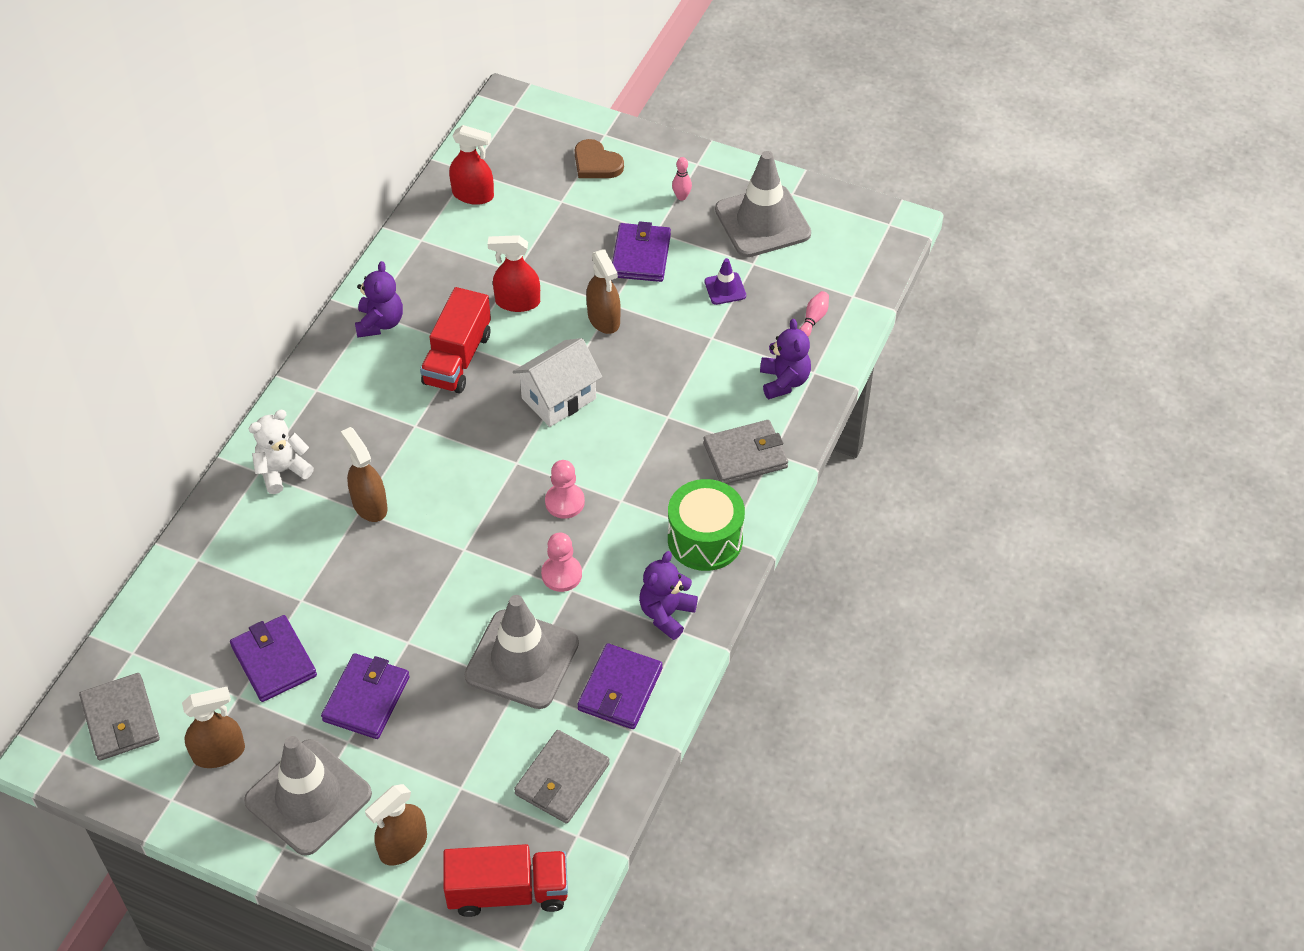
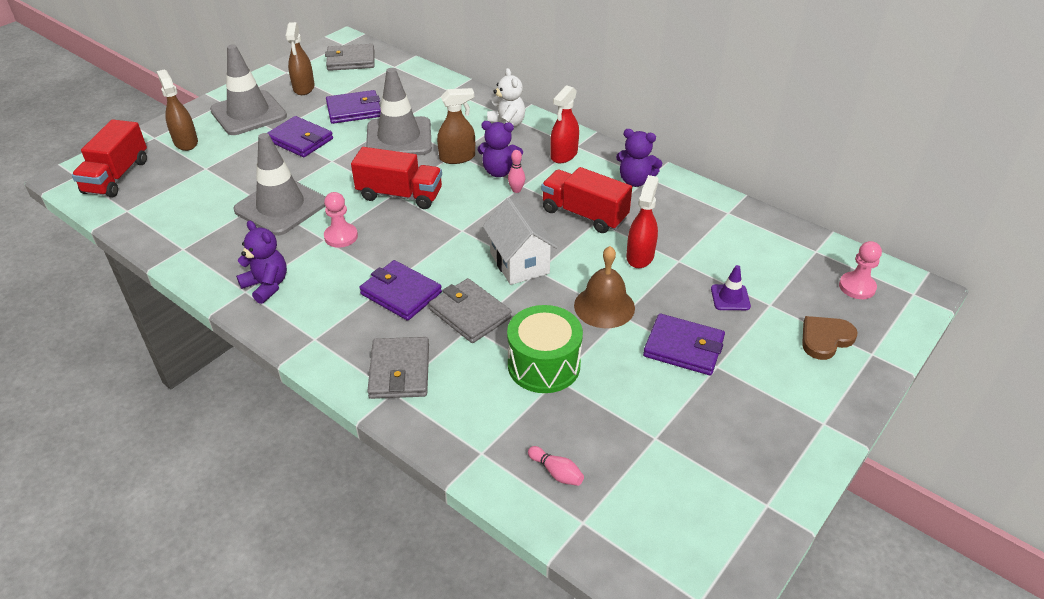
camera: 105 degrees right, 10 degrees down
(465, 542) = (400, 195): none -> red truck
(473, 195) = (782, 249): red spray bottle -> red spray bottle (564, 155)
(562, 779) = (173, 210): grey wallet -> grey wallet (470, 314)
(564, 502) = (408, 249): pink pawn -> pink pawn (857, 287)
(604, 319) = (604, 306): brown spray bottle -> brown bell
(620, 689) = (220, 249): purple wallet -> purple wallet (401, 293)
(681, 197) = (769, 397): pink bowling pin -> pink bowling pin (516, 190)
(705, 539) = (324, 323): green drum -> green drum (544, 365)
(725, 289) = (622, 404): purple traffic cone -> purple traffic cone (730, 297)
(762, 222) = (720, 462): grey traffic cone -> grey traffic cone (399, 138)
(784, 381) = (478, 423): purple teddy bear -> purple teddy bear (499, 171)

